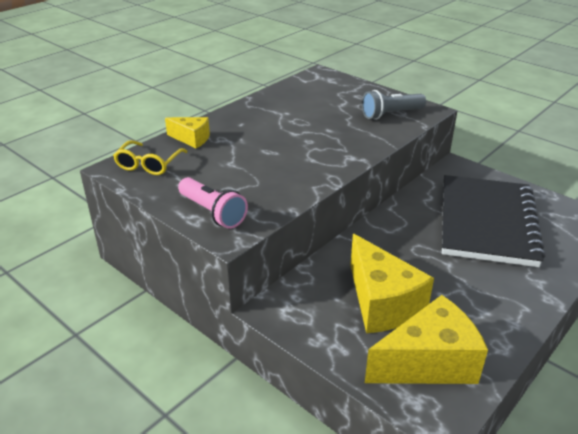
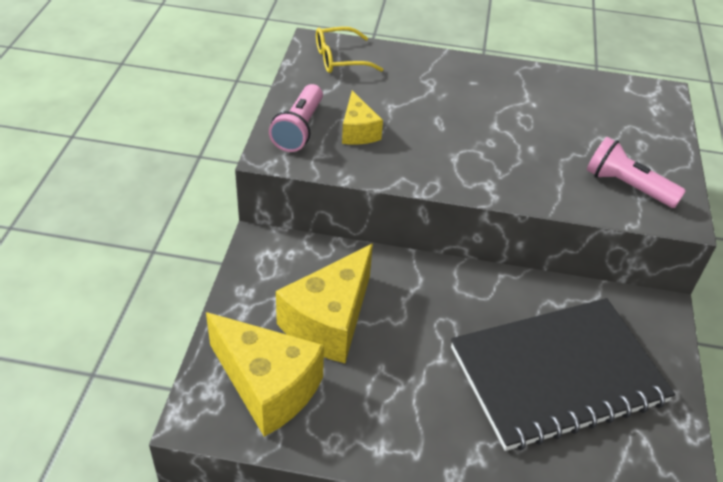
camera: 55 degrees right, 10 degrees up
(192, 139) = (409, 64): yellow cheese -> yellow cheese (358, 131)
(391, 114) = (627, 186): grey flashlight -> pink flashlight

